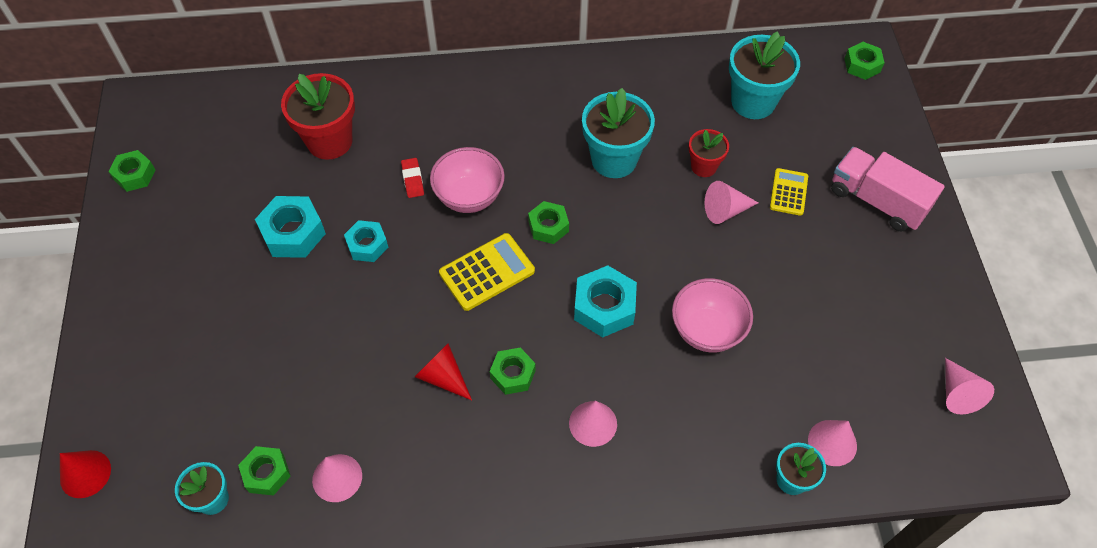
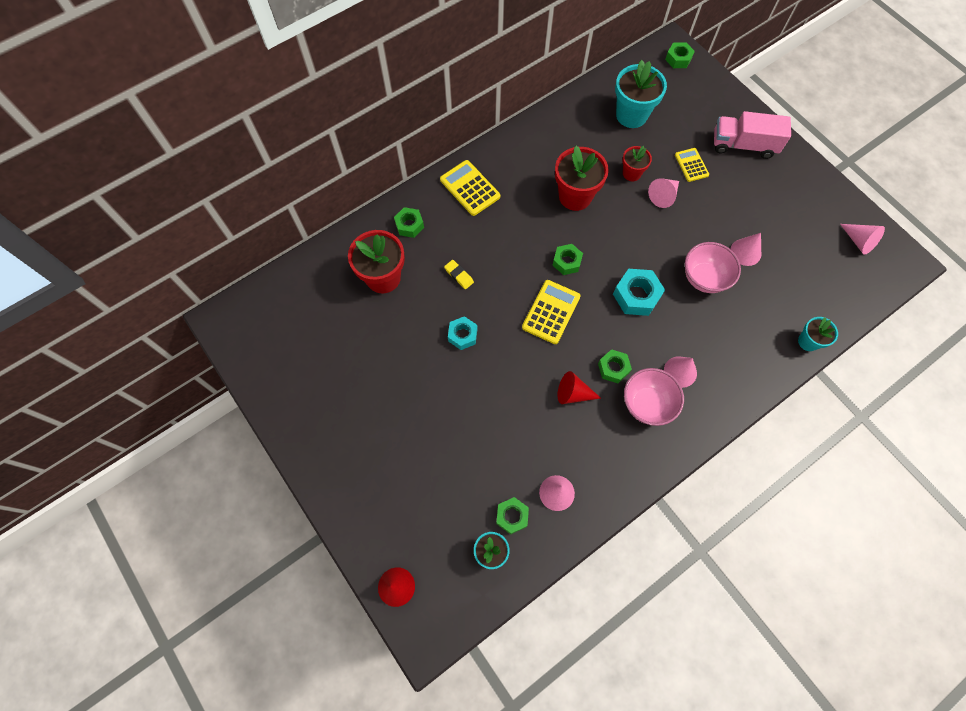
camera: 30 degrees left, 10 degrees up
(135, 175) = (264, 372): green nut -> green nut (409, 225)
(293, 233) = (407, 353): turquoise nut -> none
(413, 180) = (459, 275): red eraser -> yellow eraser
(469, 197) = (503, 268): pink bowl -> pink bowl (647, 404)
(497, 94) = (470, 188): none -> yellow calculator
(614, 159) = (575, 196): turquoise flower pot -> red flower pot
(832, 442) = (814, 307): pink cone -> pink cone (745, 252)

